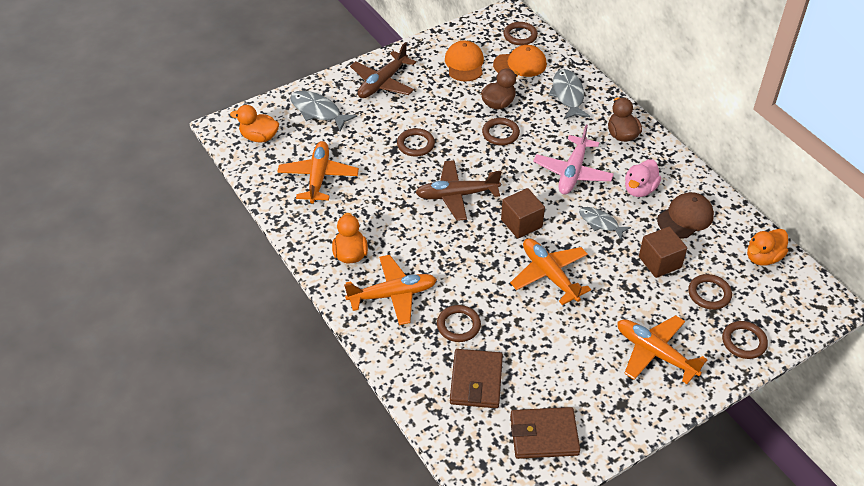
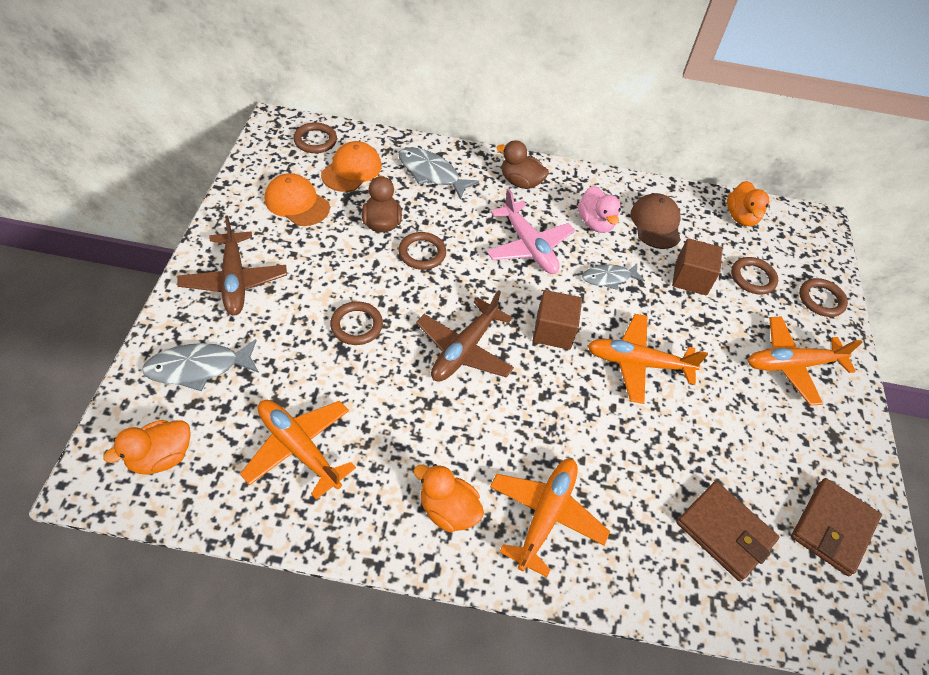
camera: 55 degrees left, 5 degrees up
(458, 325) = (639, 488): brown ring -> none

